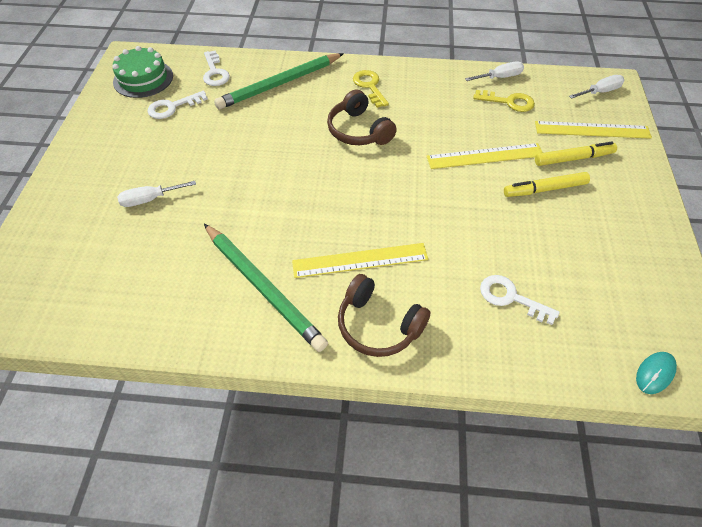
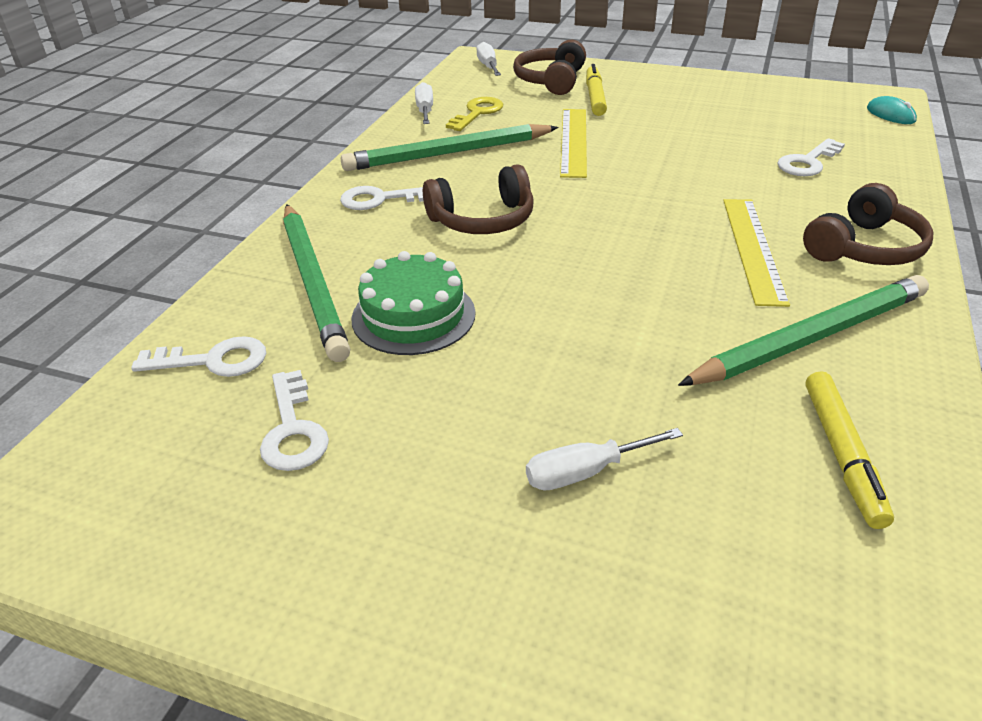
camera: 75 degrees left, 15 degrees down
(143, 79) = (144, 481): green cake -> green cake (413, 315)
(150, 199) = (585, 472): white screwdriver -> white screwdriver turned 75 degrees clockwise
(369, 86) = (381, 199): yellow key -> white key
(439, 101) = (448, 153): none -> green pencil
(545, 189) = (641, 119): yellow marker -> yellow marker (842, 454)
(592, 130) = (551, 81): yellow ruler -> brown headphones

